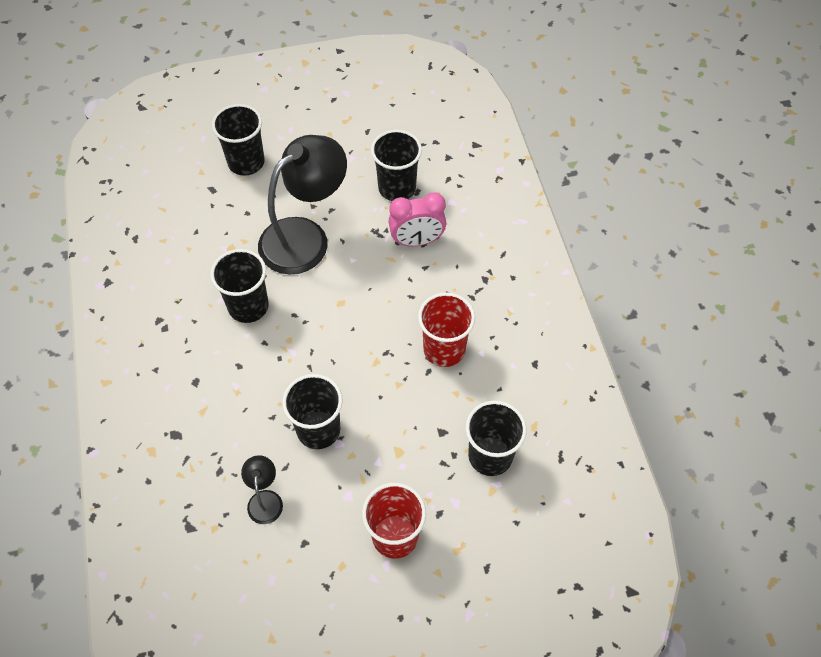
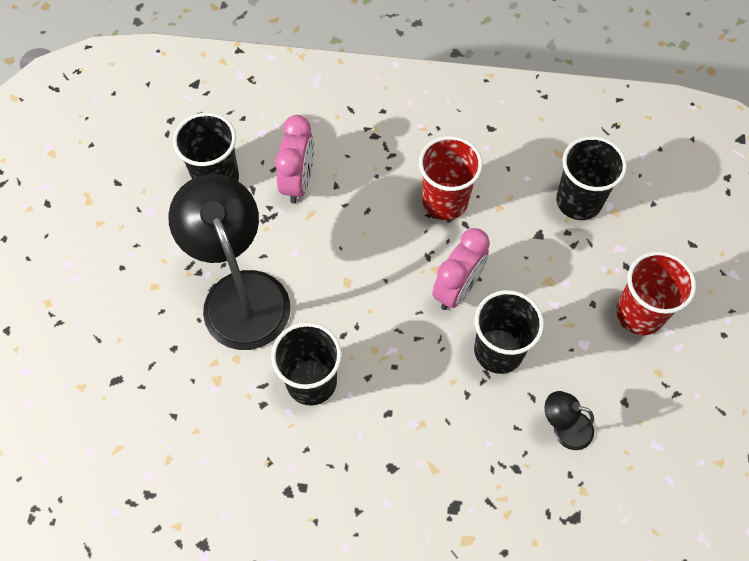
camera: 70 degrees left, 5 degrees up
(246, 162) = (94, 329): black cup -> none
(364, 383) = (457, 289): none -> pink clock

